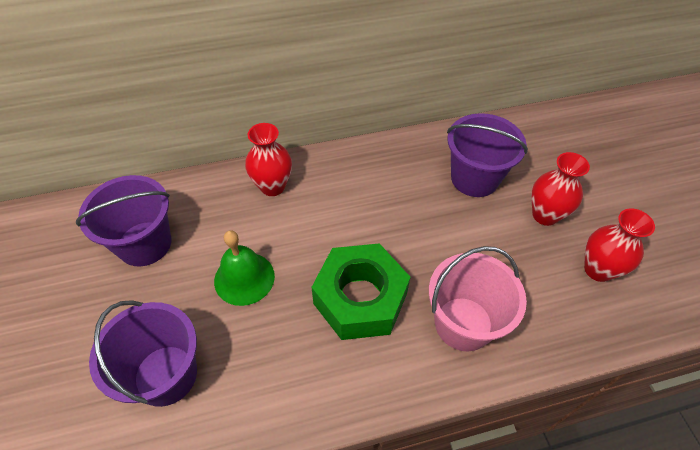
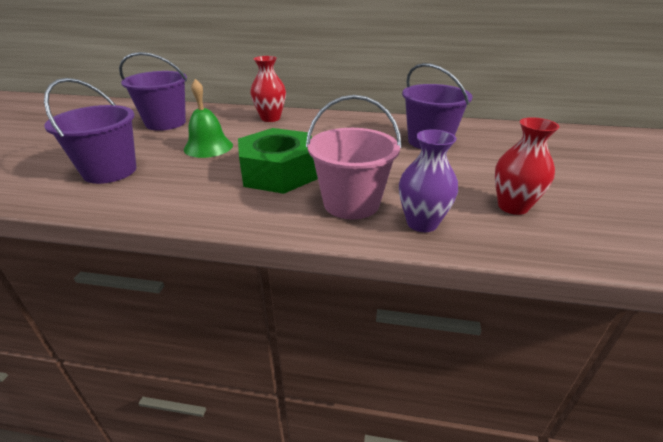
camera: 25 degrees right, 20 degrees down
(539, 328) = (422, 223): none -> purple vase
(545, 215) = (480, 169): red vase -> none

